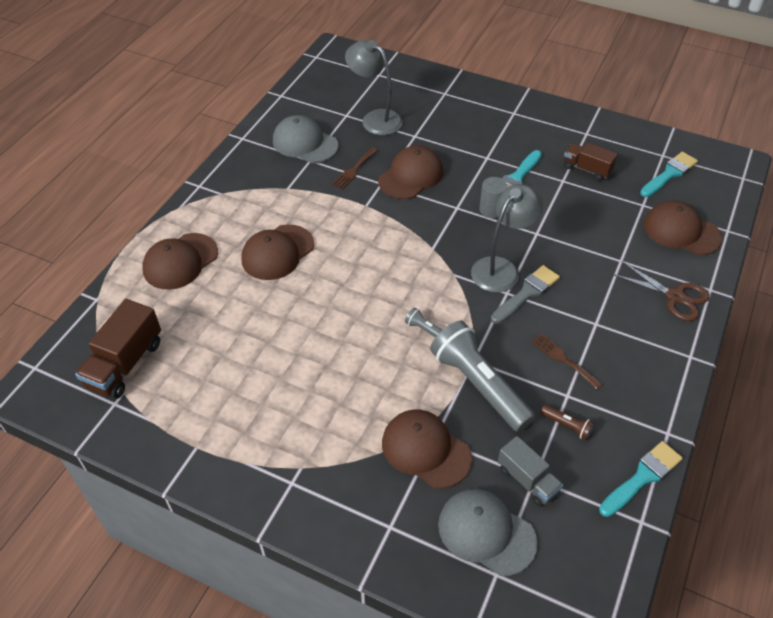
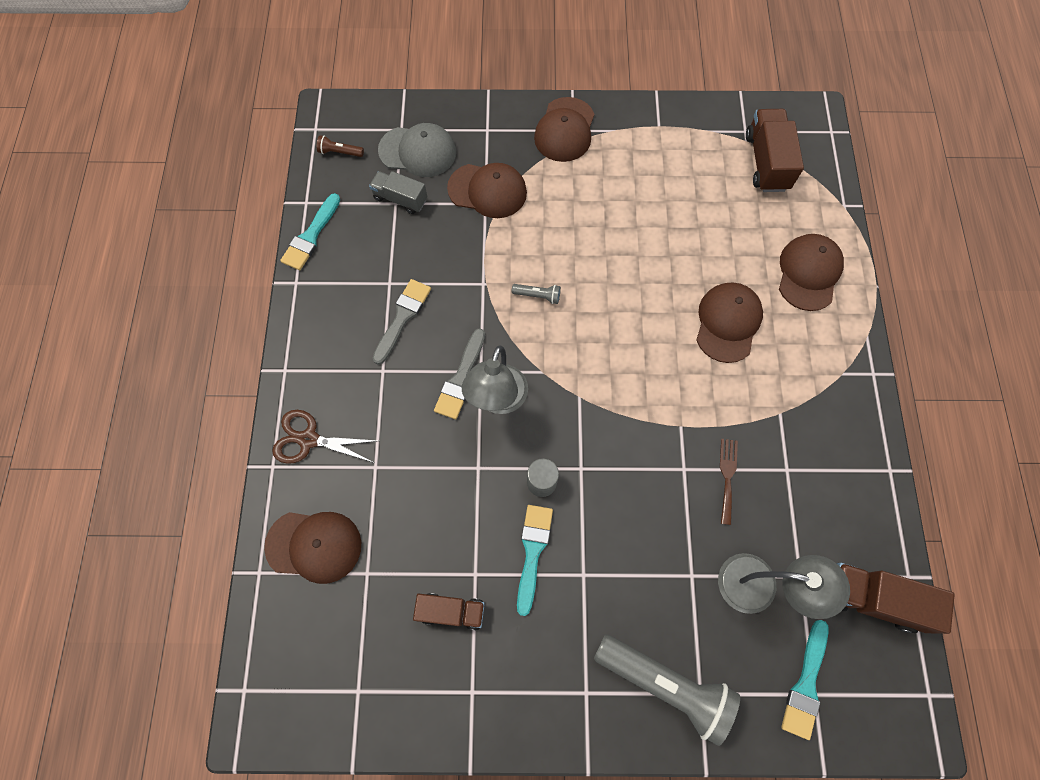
camera: 155 degrees right, 20 degrees up
(305, 143) = (813, 496): grey cap -> none
(312, 95) = (871, 598): none -> brown truck
(411, 176) = (657, 497): brown cap -> brown cap (565, 130)
(479, 385) = (468, 261): grey flashlight -> grey flashlight (664, 684)
(563, 359) = (402, 317): brown fork -> grey brush
(567, 426) = (382, 255): brown flashlight -> brown flashlight (340, 152)
(669, 174) = (343, 652): turquoise brush -> turquoise brush (806, 684)

